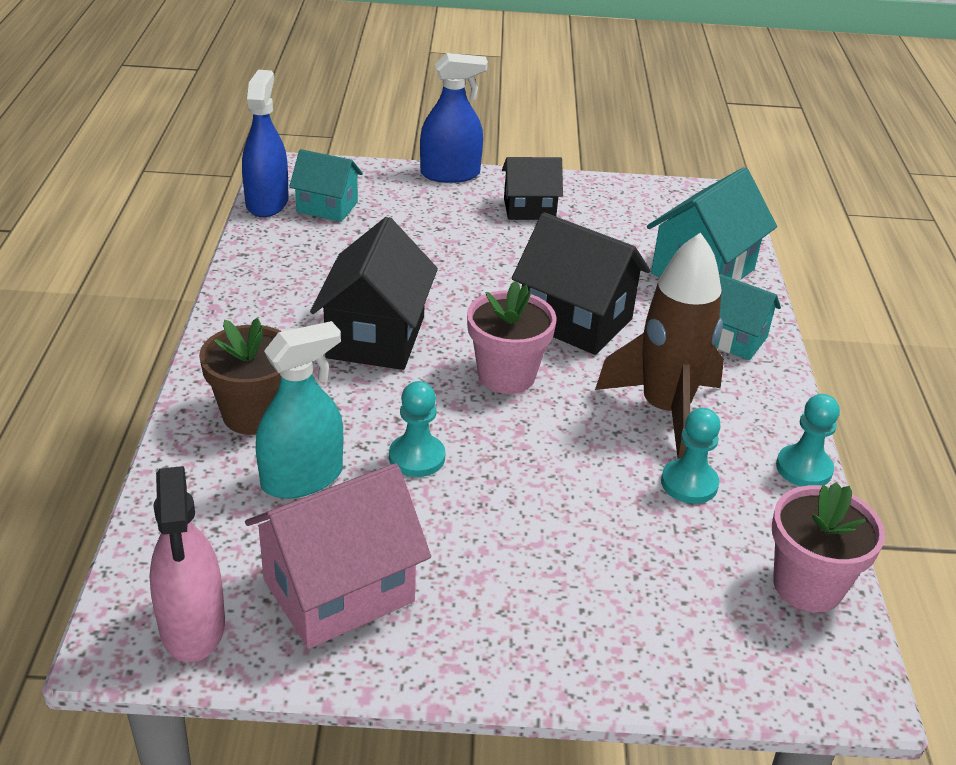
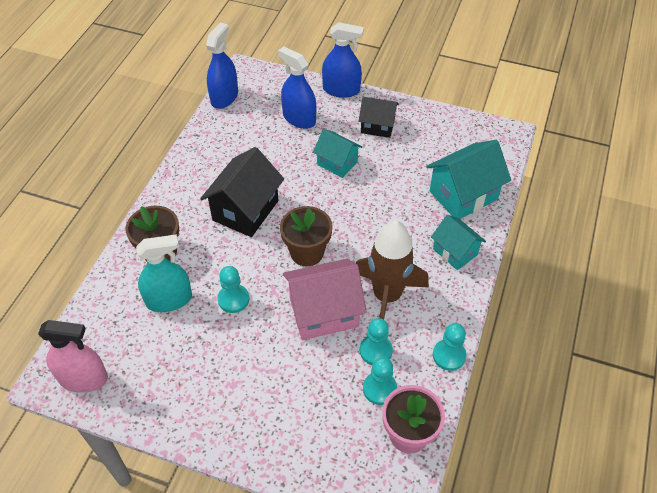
camera: 20 degrees right, 15 degrees up
(192, 625) = (83, 378): pink spray bottle -> pink spray bottle turned 90 degrees counterclockwise
(327, 207) = (257, 106): turquoise house -> turquoise house (337, 163)
(338, 590) = (160, 375): pink house -> pink house (324, 312)
(403, 214) = (299, 118): none -> blue spray bottle
(506, 375) = (307, 252): pink flower pot -> brown flower pot
(575, 321) = (365, 220): black house -> none
(725, 533) = (379, 389): none -> turquoise pawn

